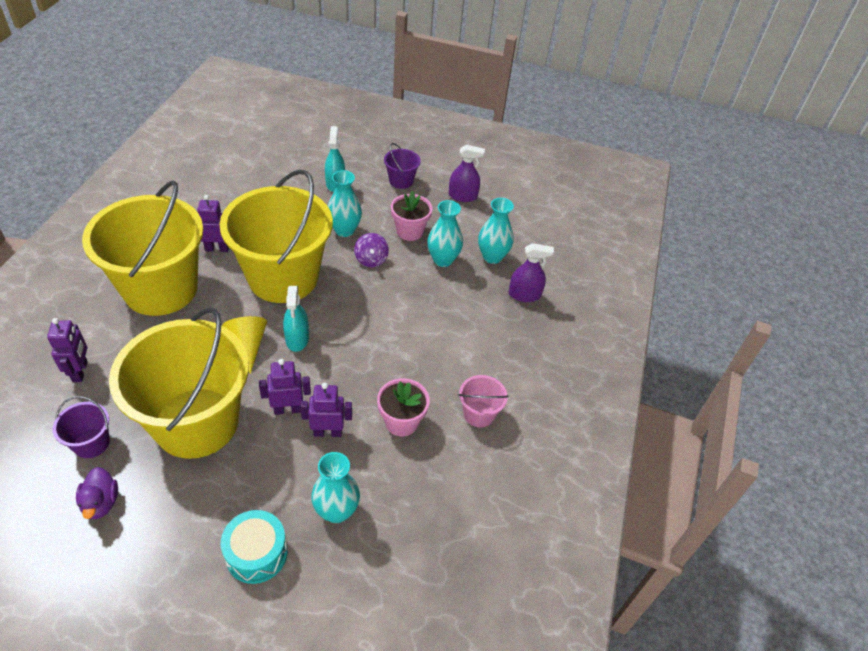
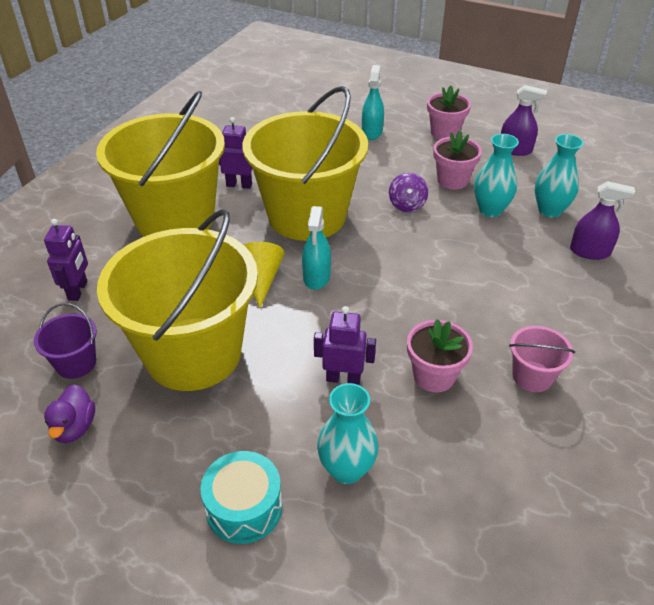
camera: 15 degrees right, 5 degrees down
(288, 409) = (298, 349): purple robot -> none
(344, 230) = (379, 175): turquoise vase -> none
(401, 181) = (444, 133): purple bucket -> pink flower pot

